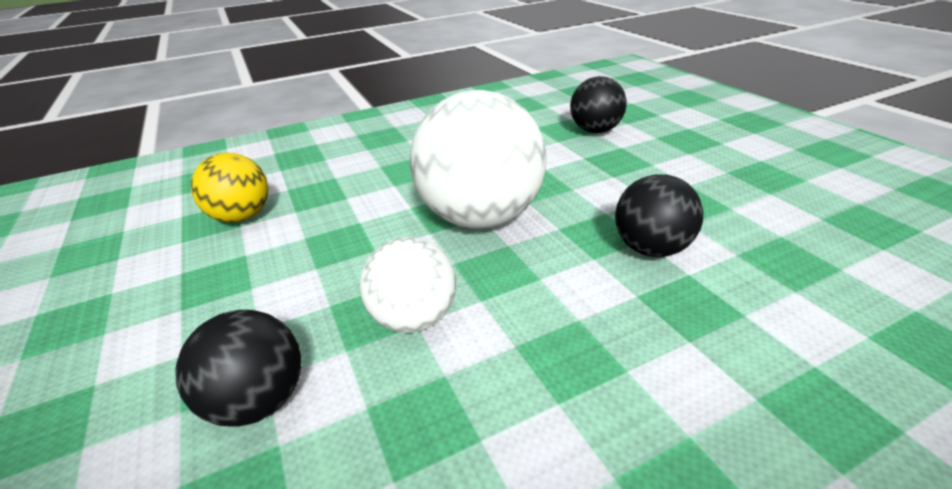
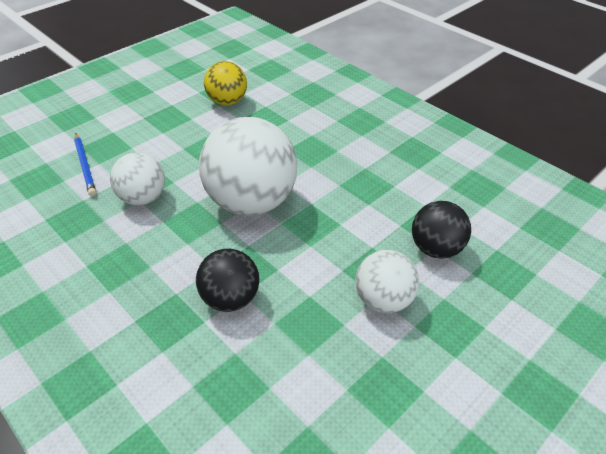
camera: 70 degrees right, 10 degrees up
(258, 401) = (85, 166): black ball -> blue pencil
(658, 161) = (383, 300): none -> white ball

